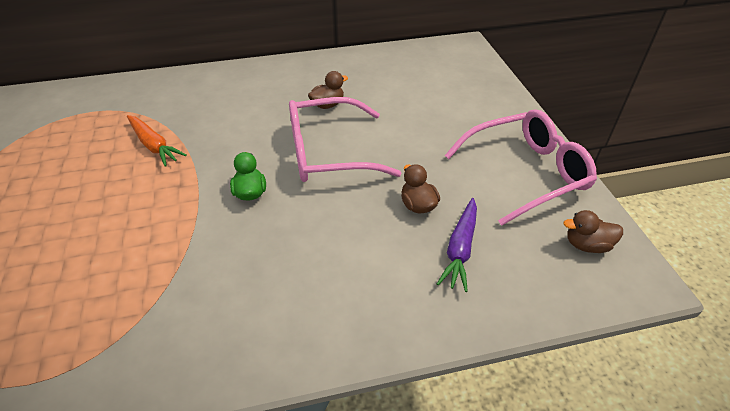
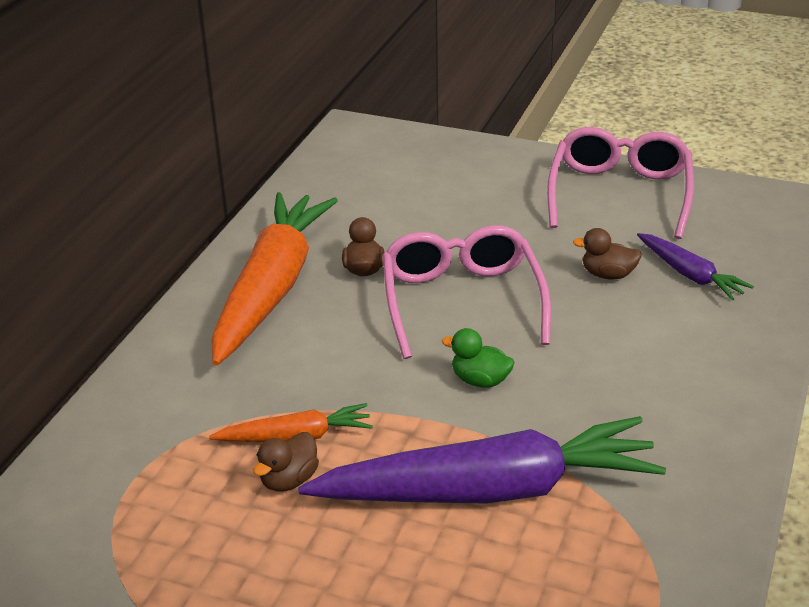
camera: 55 degrees left, 10 degrees down
(139, 241) = (489, 490): none -> purple carrot
(282, 84) = (272, 289): none -> orange carrot
(328, 153) = (462, 301): pink glasses -> pink glasses turned 150 degrees clockwise
(587, 245) = (741, 207): brown duck -> brown duck (289, 480)

